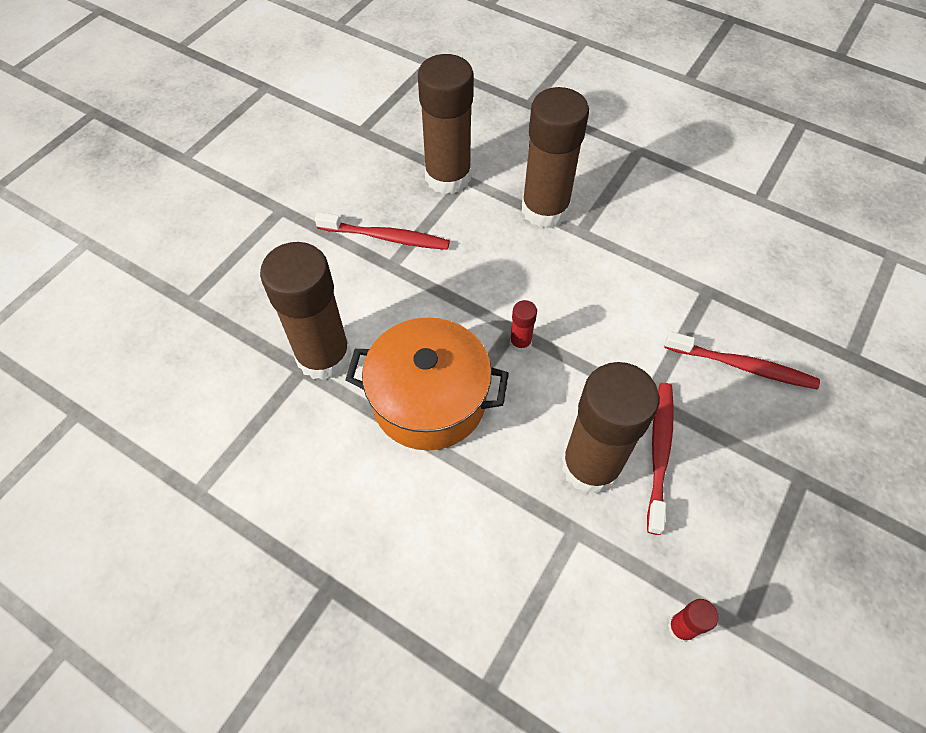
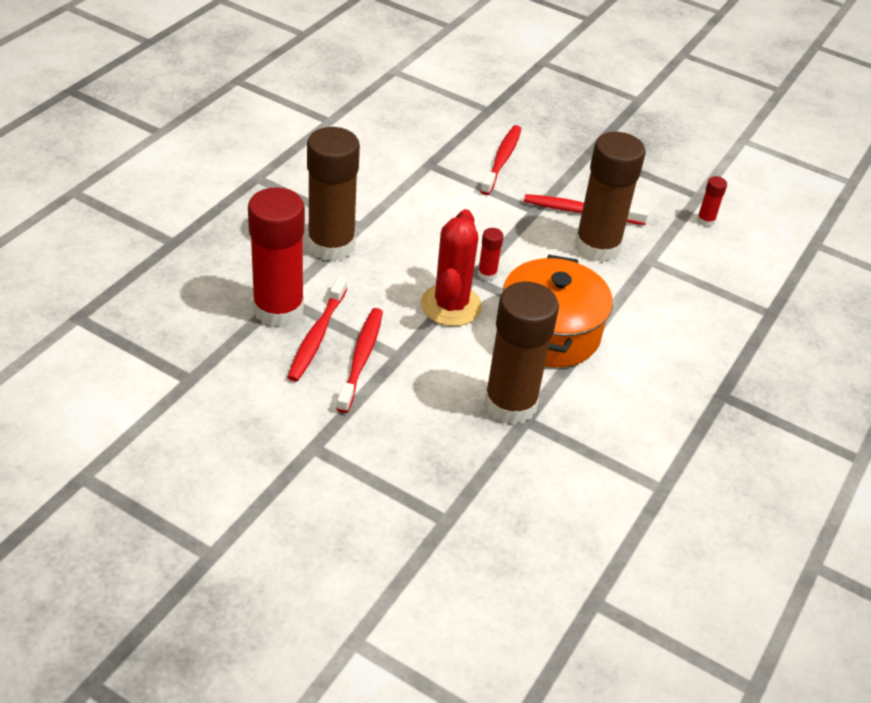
camera: 95 degrees left, 15 degrees down
(414, 205) = (317, 336): none -> red toothbrush
(448, 177) = (278, 309): brown glue stick -> red glue stick
(465, 308) = (451, 305): none -> red cactus

